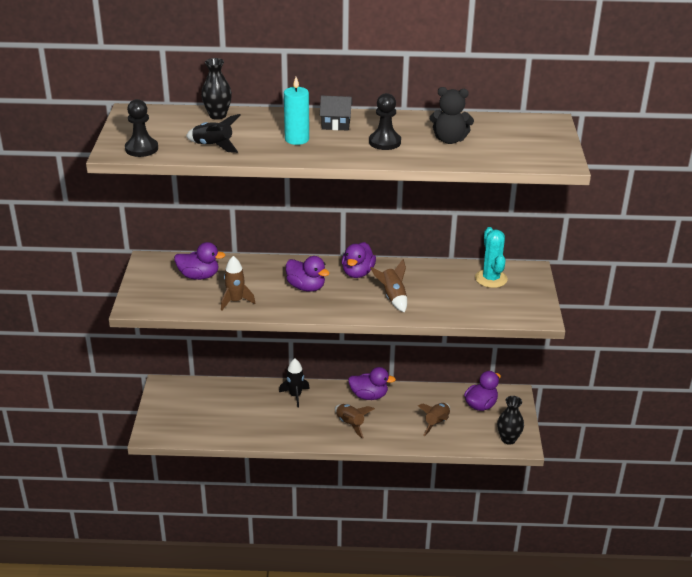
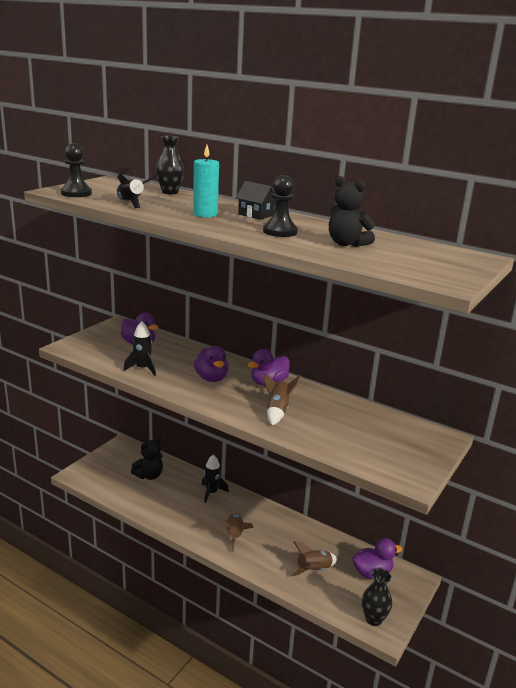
camera: 30 degrees right, 10 degrees down
(222, 404) = (149, 475): none -> black teddy bear
(235, 301) = (142, 368): brown rocket -> black rocket
(369, 396) = (273, 519): purple duck -> none
(491, 279) = (392, 429): turquoise cactus -> none

